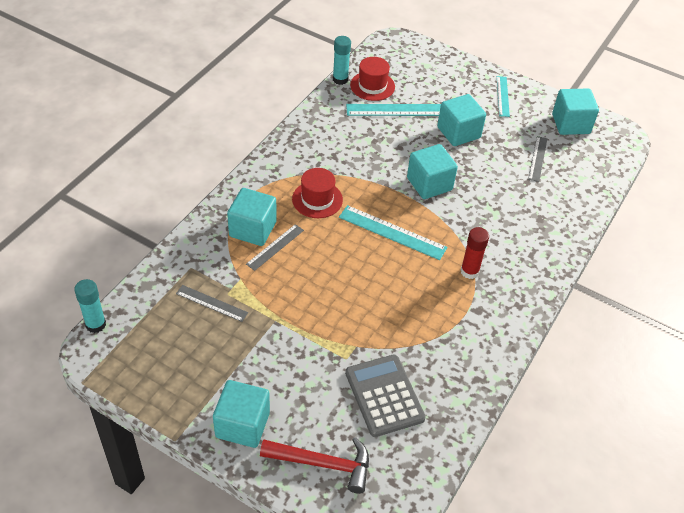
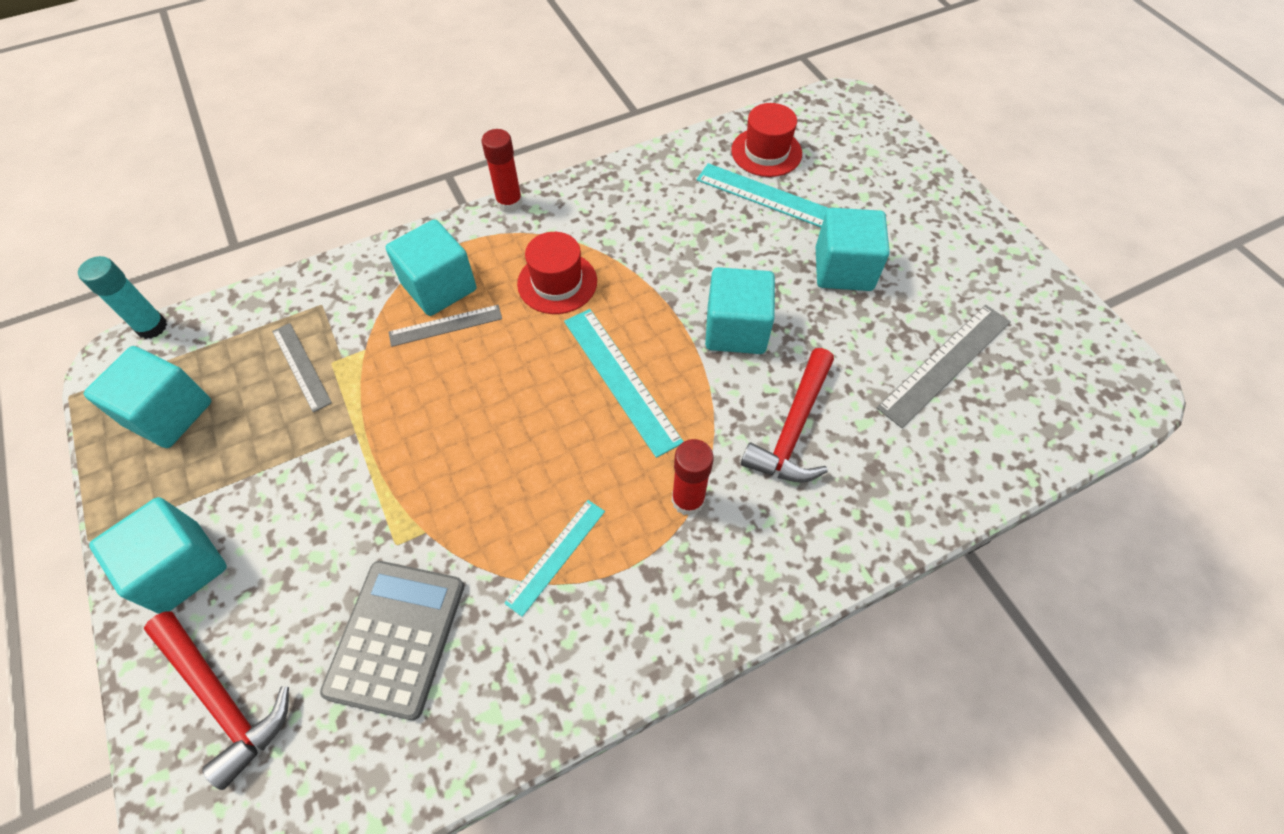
camera: 35 degrees right, 10 degrees up
(251, 168) = (509, 203): none -> red glue stick
(340, 79) = (728, 127): turquoise glue stick -> none
(492, 218) = (793, 428): none -> red hammer
(502, 96) = (959, 240): turquoise ruler -> turquoise ruler (556, 556)
(538, 158) = (945, 364): grey ruler -> grey ruler, size x1.59
(570, 124) = (1047, 330): turquoise cube -> turquoise cube (169, 414)

